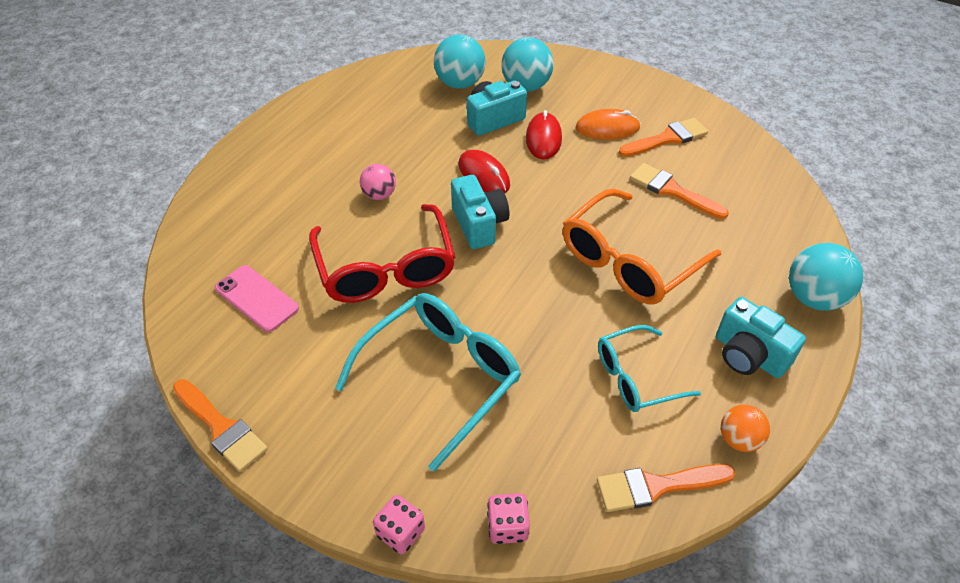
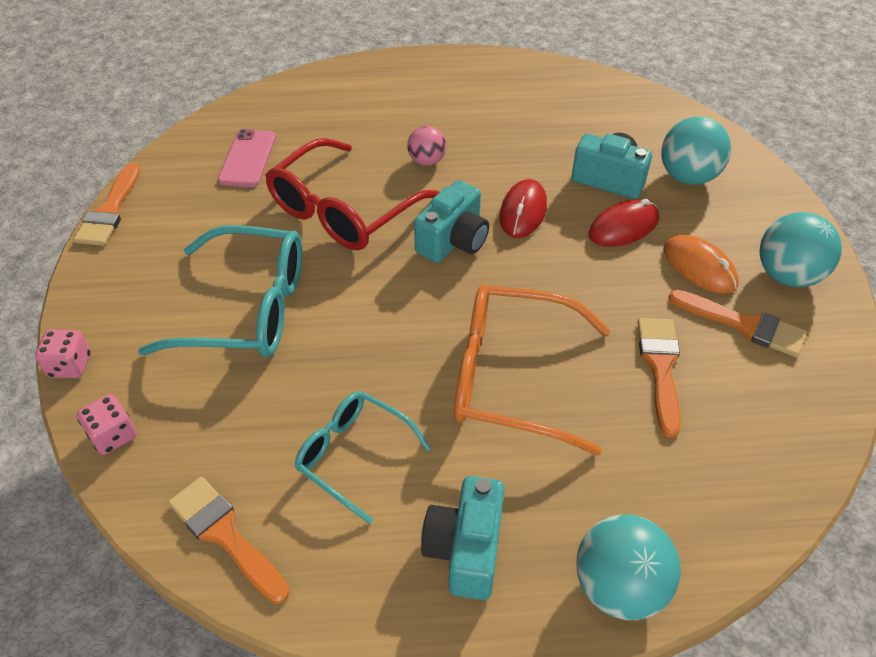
camera: 55 degrees right, 0 degrees up
(460, 83) = (633, 132): turquoise ball -> turquoise ball (787, 275)
(739, 439) = (334, 588): orange ball -> none

